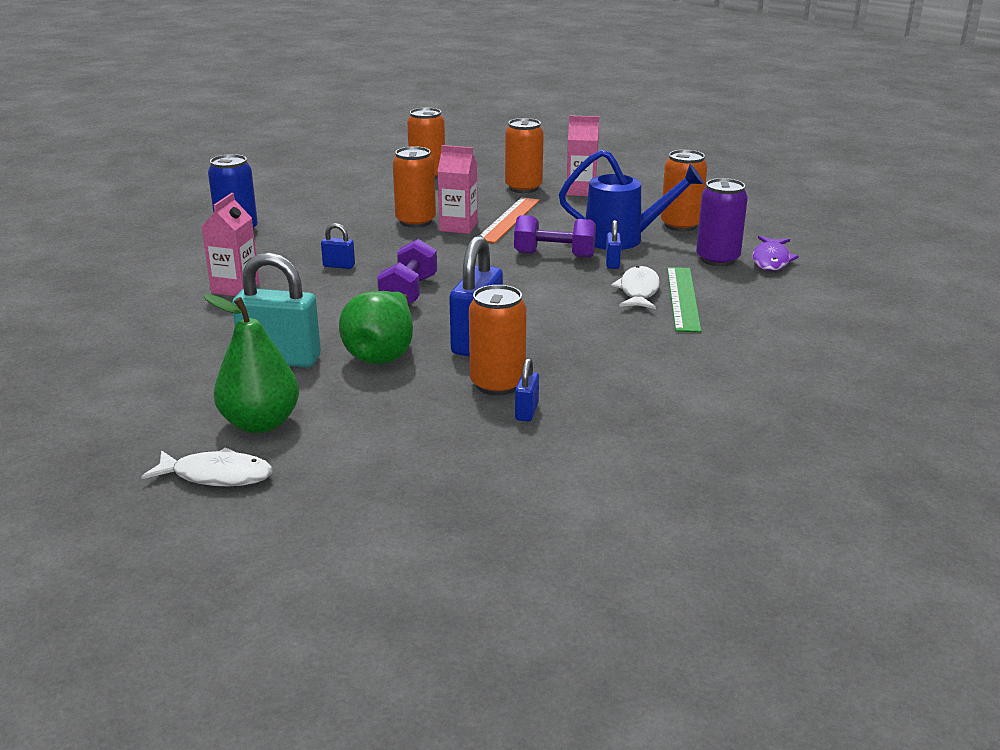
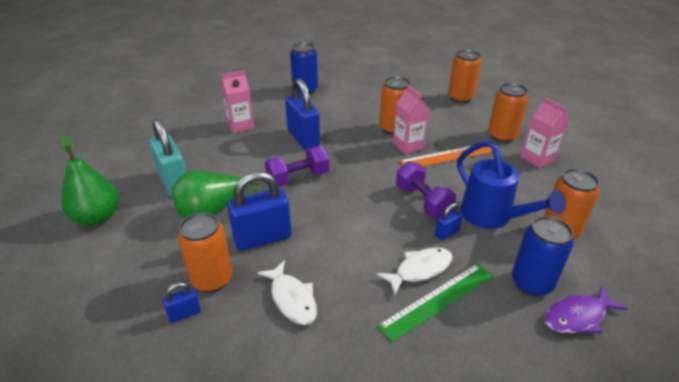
camera: 50 degrees right, 10 degrees up
(217, 475) = (33, 235): white fish -> white fish (292, 299)
(339, 266) = (303, 138): blue padlock -> blue padlock, size x2.11
(717, 259) = (531, 283): purple can -> blue can

